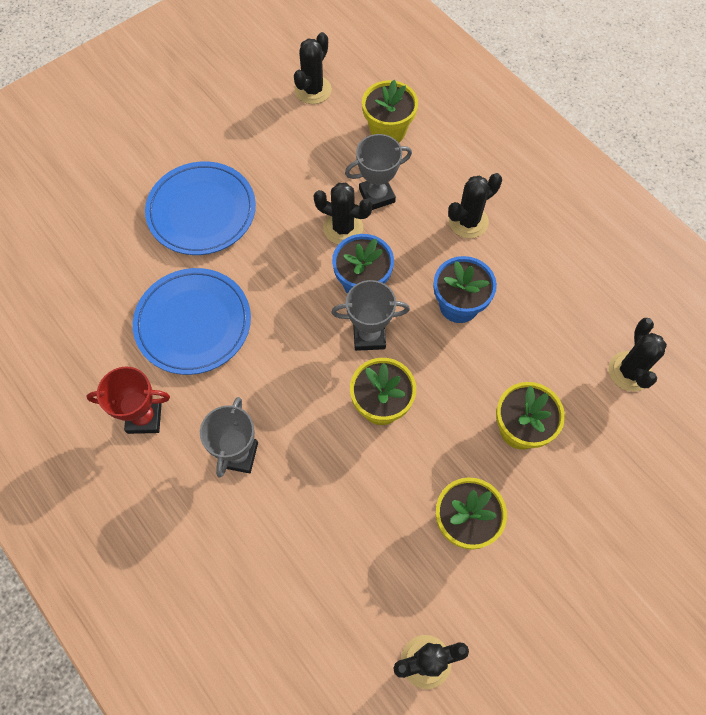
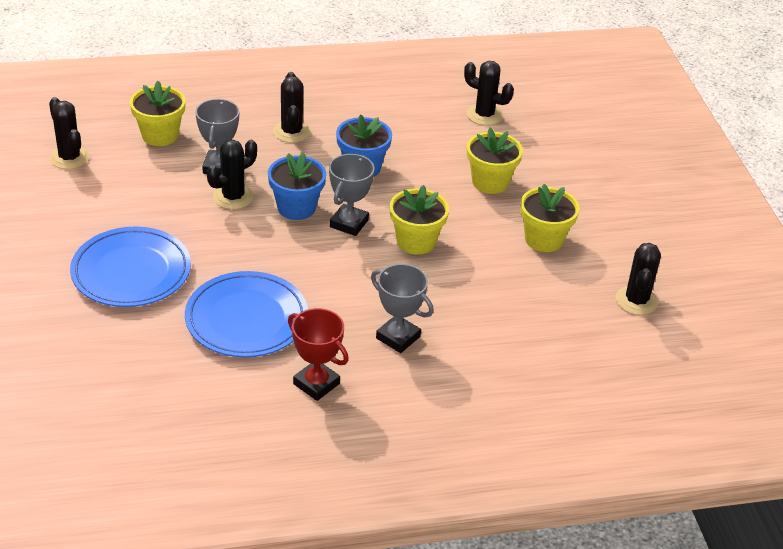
camera: 65 degrees left, 25 degrees down
(144, 418) = (316, 384): red trophy -> red trophy turned 75 degrees counterclockwise

